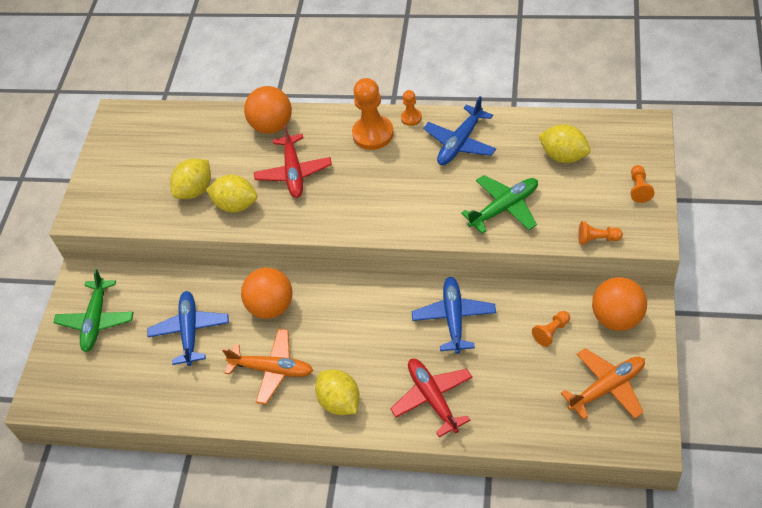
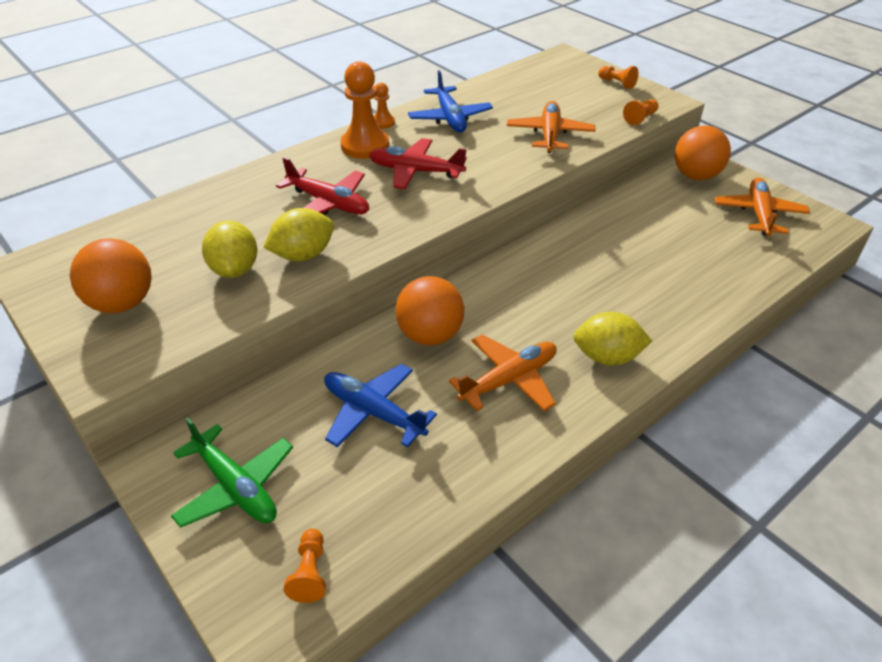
camera: 55 degrees left, 10 degrees down
(272, 126) = (251, 185): orange ball -> orange ball (122, 303)
(432, 398) = (669, 300): red plane -> red plane (415, 171)
(454, 318) = (596, 242): blue plane -> none
(504, 208) = (549, 134): green plane -> orange plane
(551, 332) = (673, 208): orange pawn -> orange pawn (310, 573)
(563, 156) = (539, 91): yellow lemon -> none

